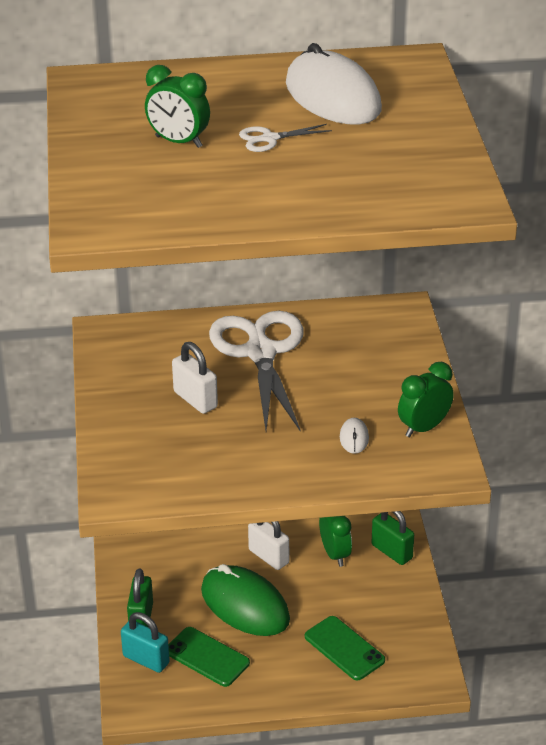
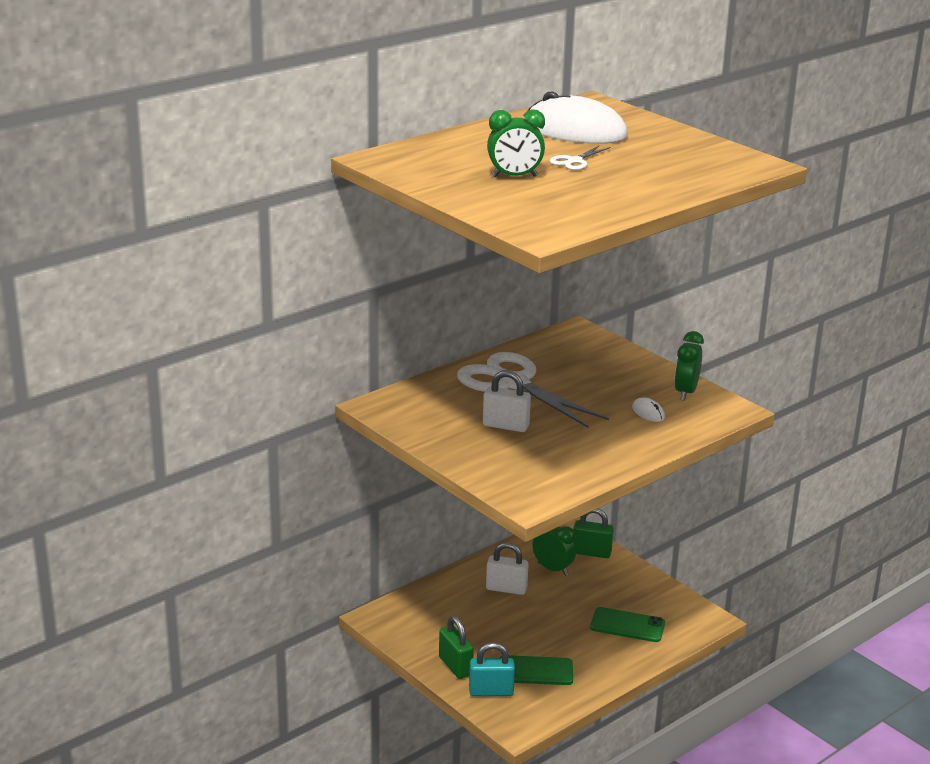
camera: 35 degrees left, 10 degrees down
(245, 605) = (524, 626): green mouse -> none

